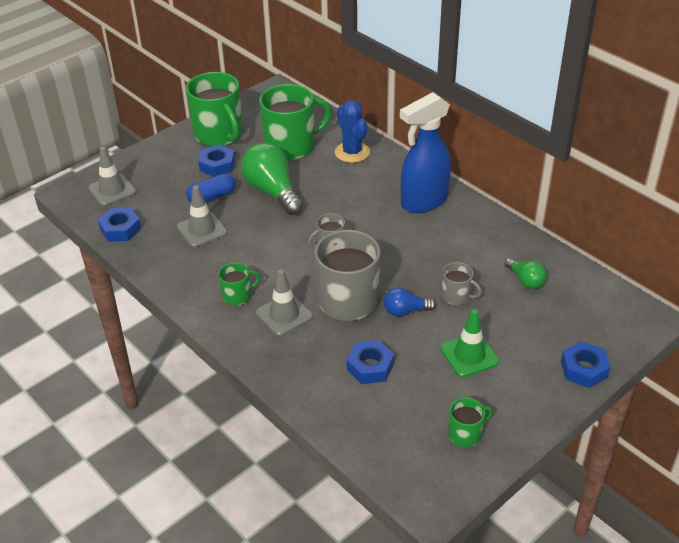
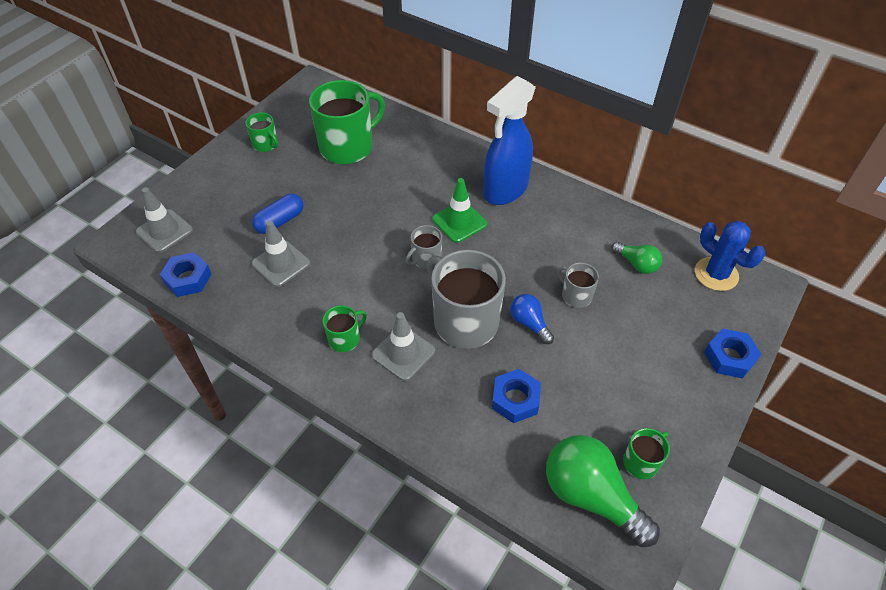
camera: 15 degrees left, 10 degrees up
(217, 165) = (274, 182): blue nut -> none
(219, 134) = (266, 144): green mug -> green mug, size x0.48
(272, 191) = (344, 203): green light bulb -> green light bulb (591, 496)
(352, 152) = (413, 144): blue cactus -> blue cactus (716, 274)
(405, 311) = (529, 323): blue light bulb -> blue light bulb turned 75 degrees clockwise
(457, 296) = (575, 295): grey mug -> grey mug turned 150 degrees counterclockwise
(469, 355) = (612, 364): green traffic cone -> green traffic cone (459, 222)

